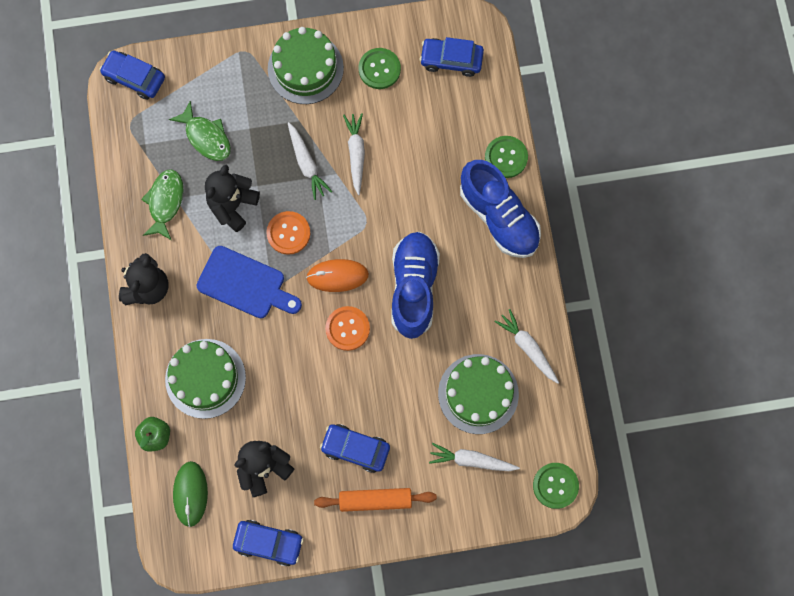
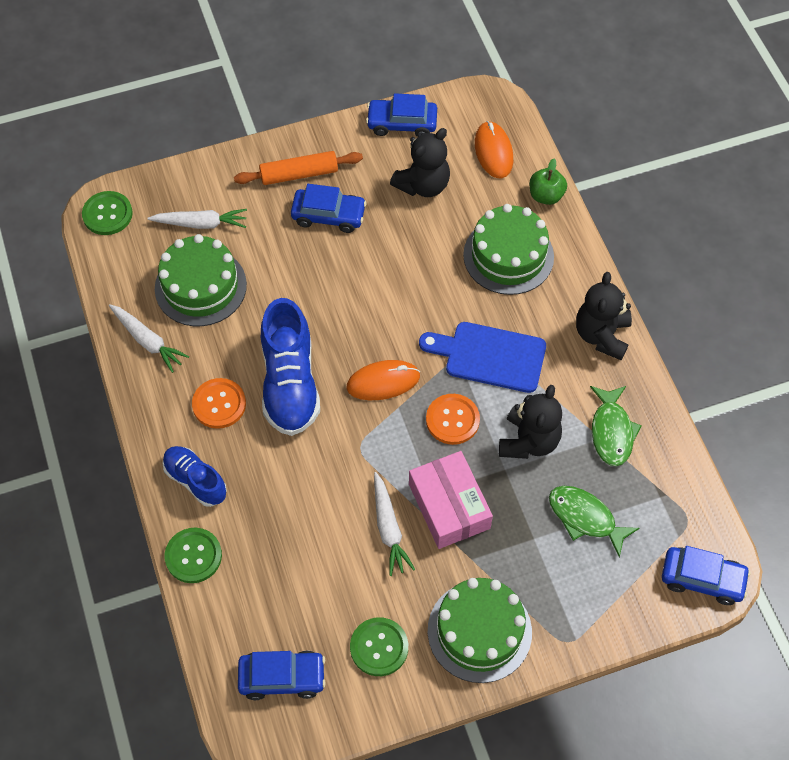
camera: 170 degrees right, 15 degrees down
(190, 494) = (493, 152): green mouse -> orange mouse
(306, 163) = (449, 506): white carrot -> pink box
(347, 328) = (360, 328): orange button -> orange button (219, 404)
(499, 217) = (195, 480): blue shoe -> blue shoe, size x0.60

